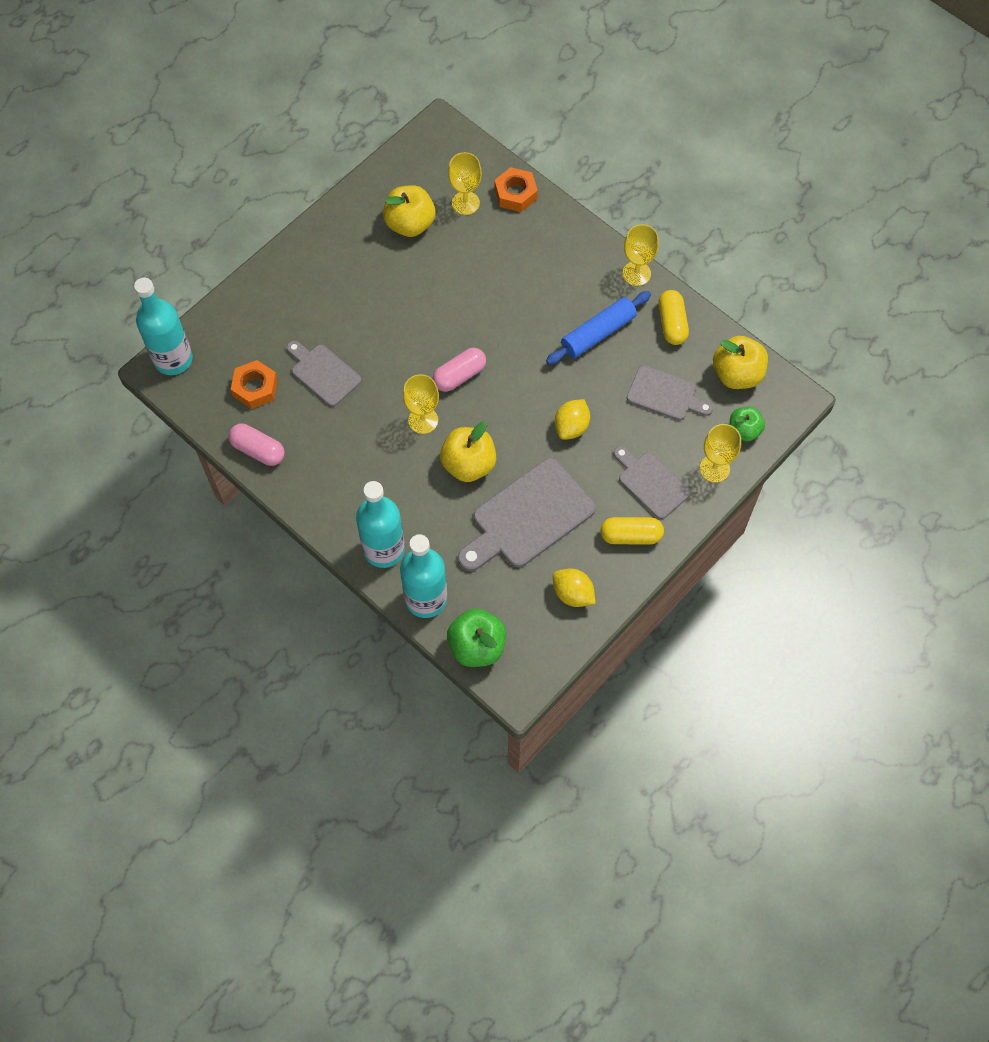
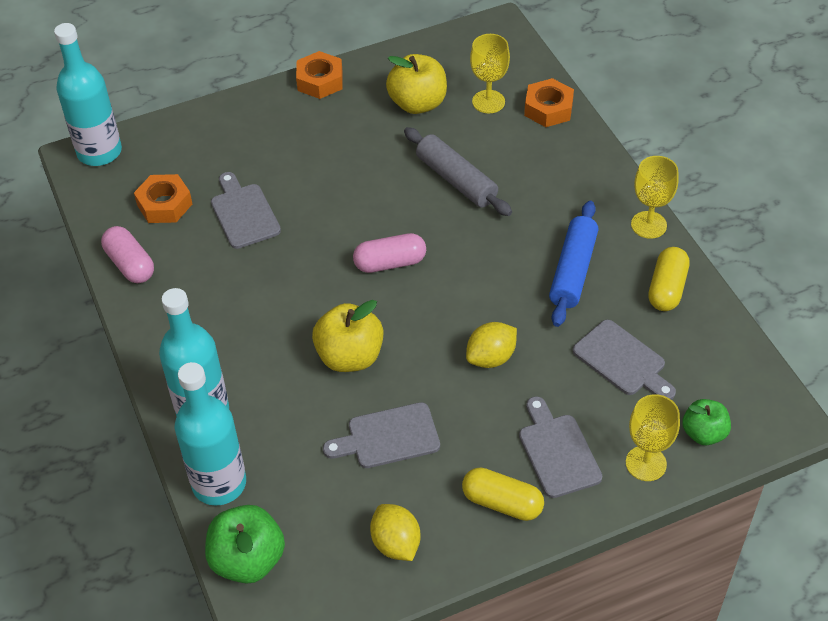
camera: 25 degrees right, 15 degrees down
(319, 229) = (320, 81): none -> orange nut
(423, 420) = (324, 294): yellow goblet -> none
(474, 285) = (456, 180): none -> grey rolling pin
(528, 517) = (388, 437): grey cutting board -> grey cutting board, size x0.60
(598, 333) = (572, 271): blue rolling pin -> blue rolling pin turned 60 degrees counterclockwise
(737, 374) = (723, 368): yellow apple -> none

